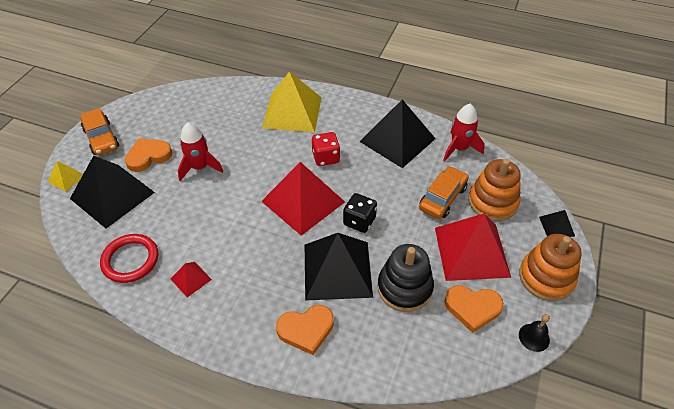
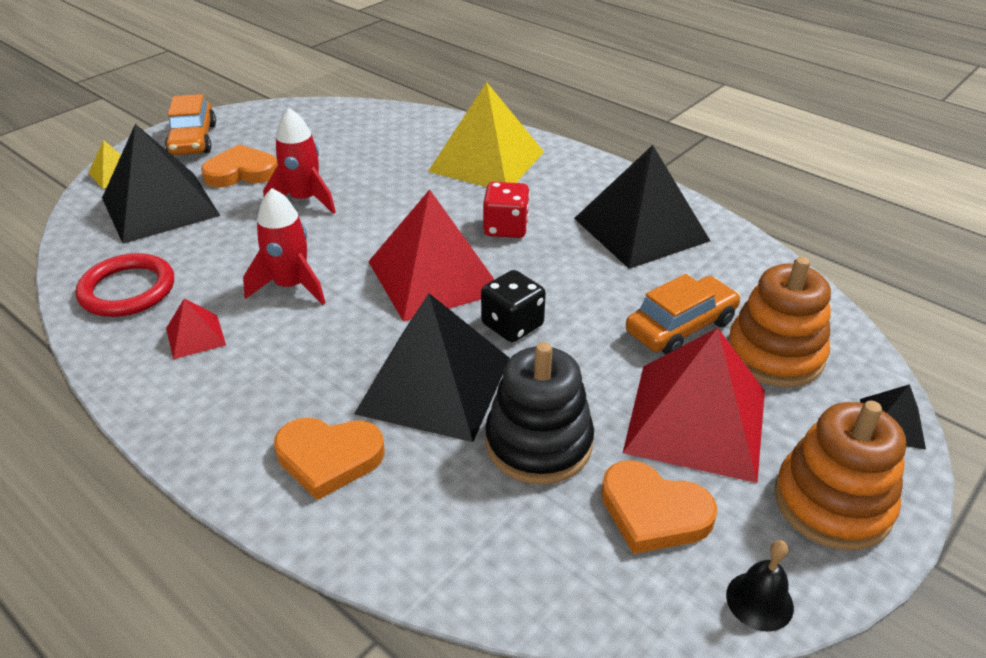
camera: 20 degrees right, 10 degrees down
(459, 148) = (747, 263): red rocket -> red rocket (291, 286)

